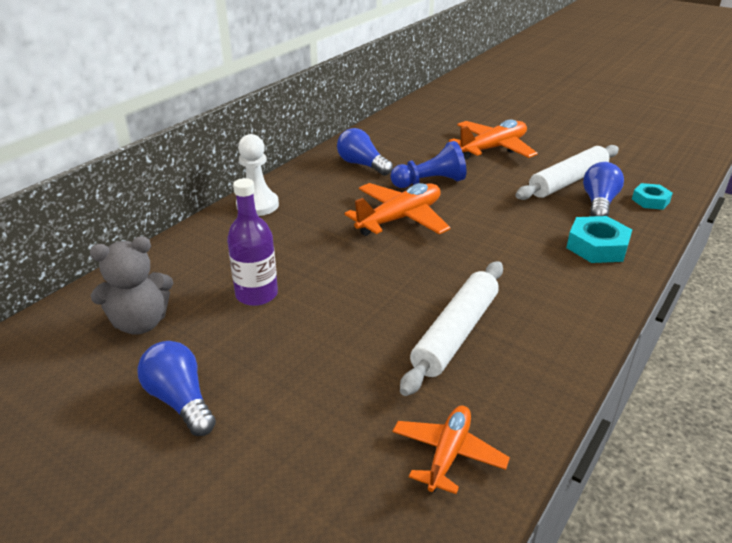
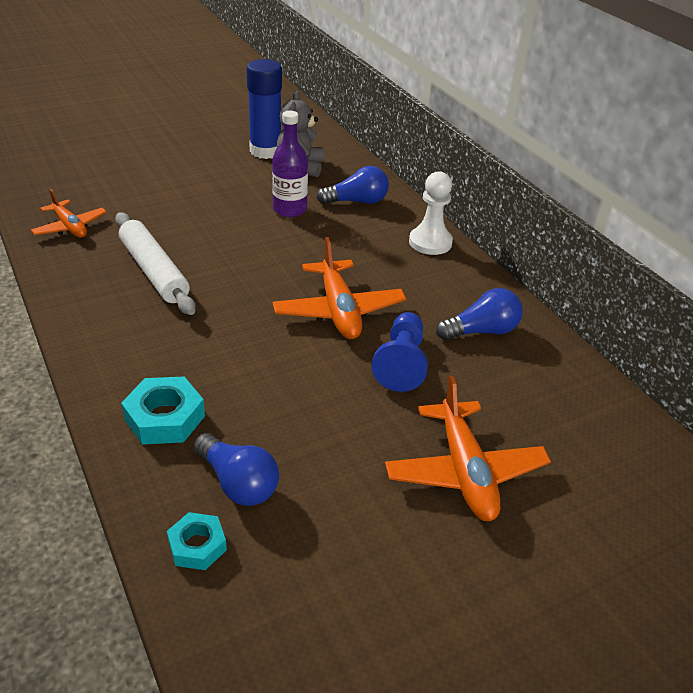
camera: 115 degrees right, 5 degrees up
(104, 370) = (265, 151): none -> blue glue stick
(180, 400) = (214, 166): blue light bulb -> blue light bulb (357, 201)
(567, 181) = (314, 491): white rolling pin -> none

